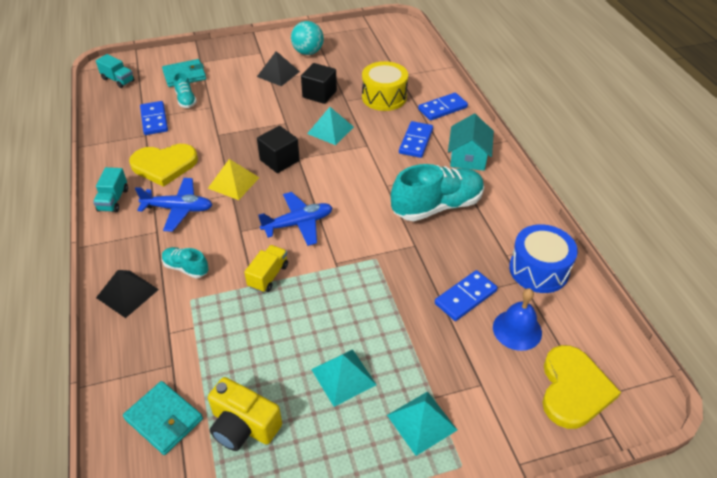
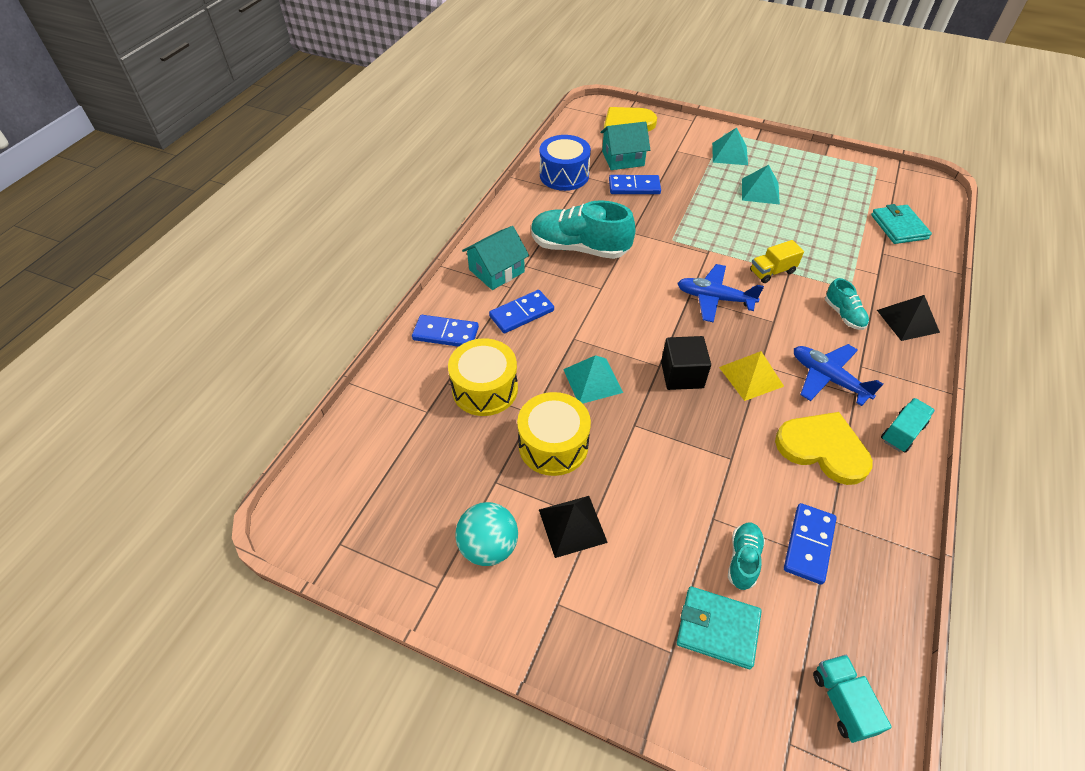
camera: 140 degrees left, 5 degrees up
(243, 425) = (844, 200): yellow camera -> none
(319, 94) = (553, 445): black cube -> yellow drum
(517, 330) = (623, 158): blue bell -> turquoise house

